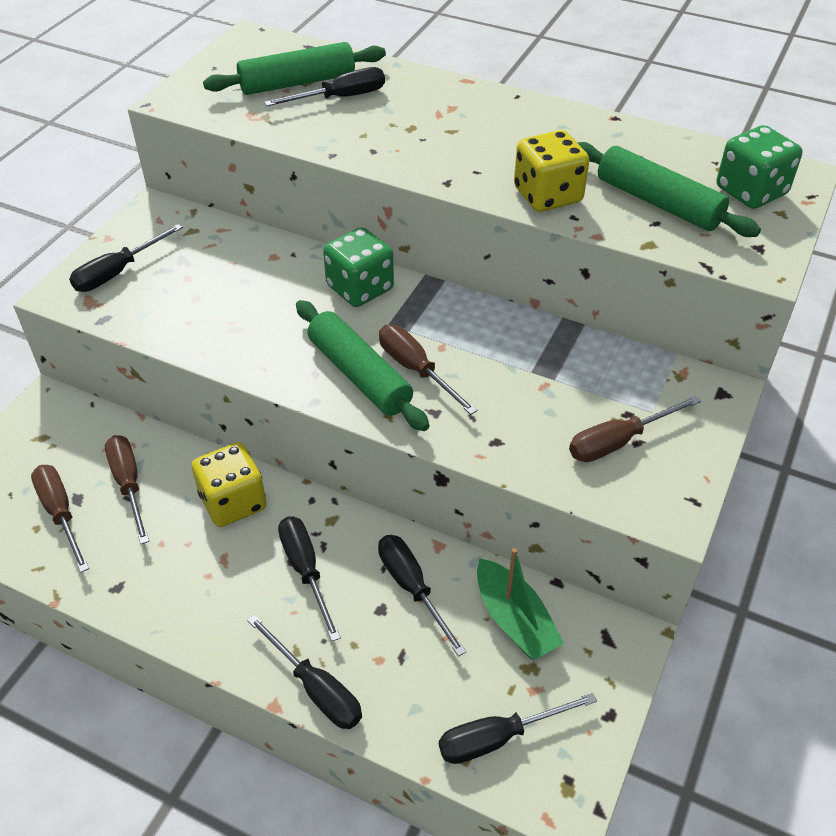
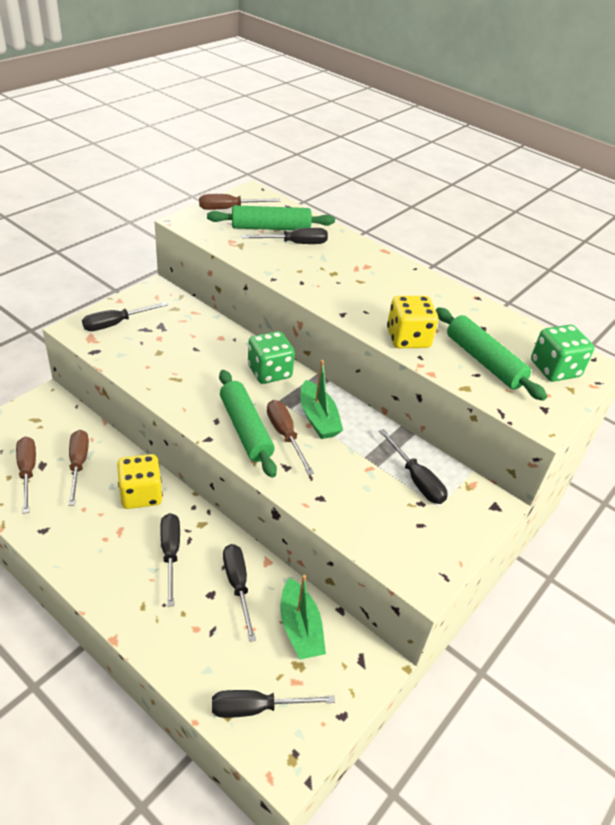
camera: 10 degrees right, 5 degrees down
(316, 689) = (146, 636): black screwdriver -> black screwdriver (416, 480)
(450, 335) = (318, 418): none -> green boat
(618, 441) = (406, 520): brown screwdriver -> brown screwdriver (229, 208)

